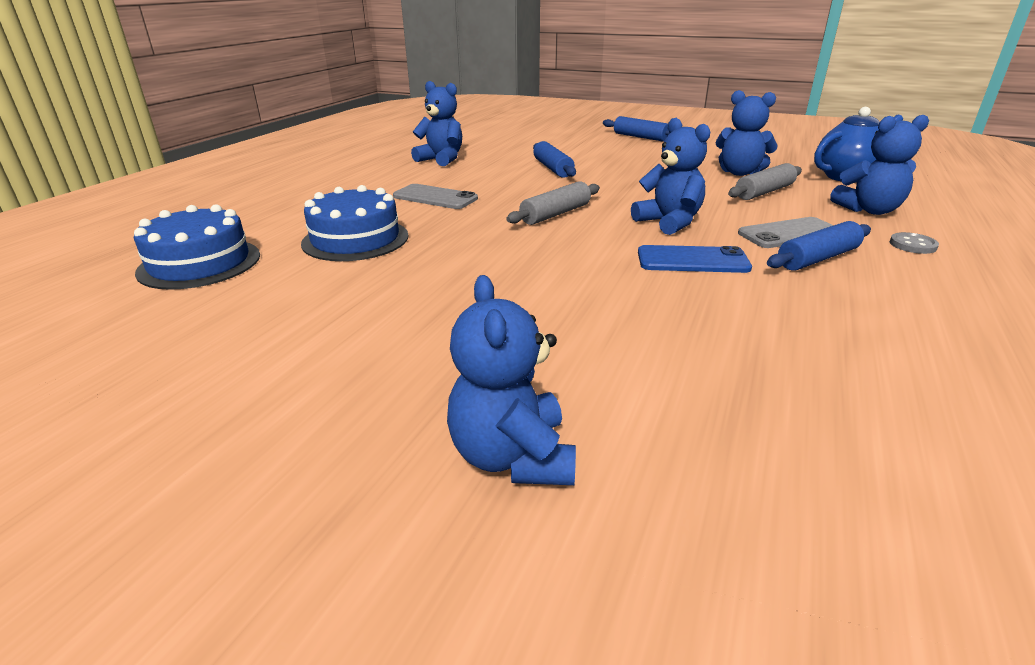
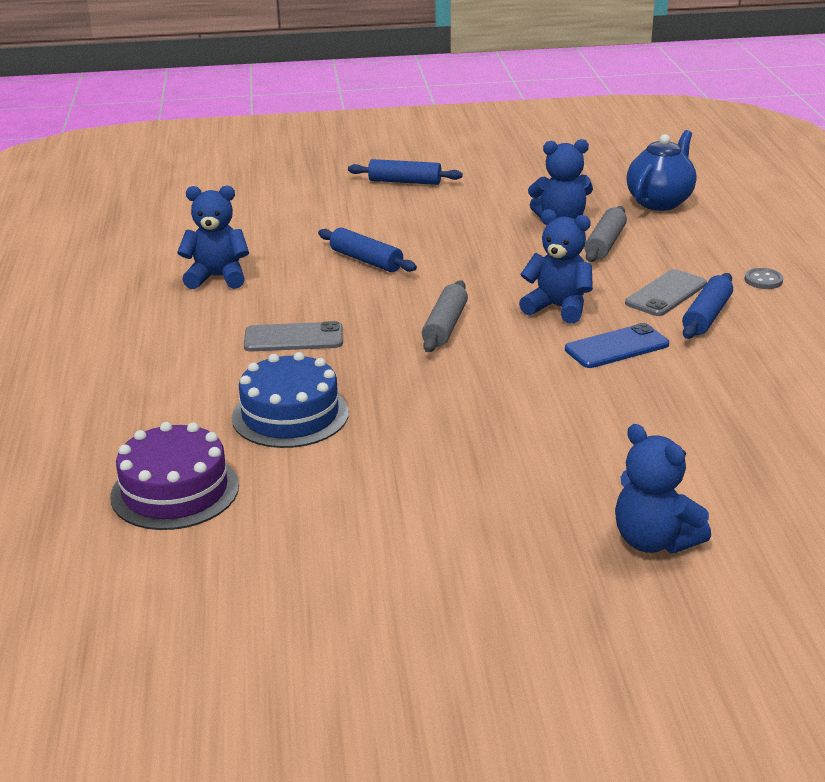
camera: 30 degrees left, 0 degrees up
(200, 263) = (175, 491): blue cake -> purple cake
(869, 210) = (707, 246): blue teddy bear -> none

